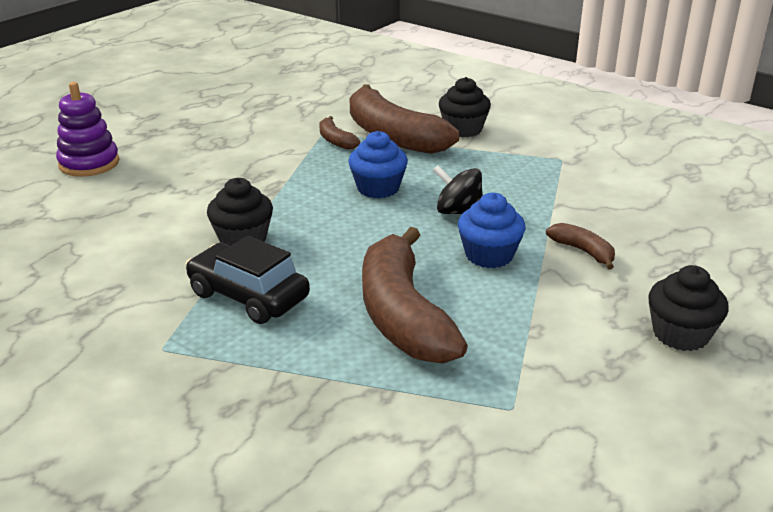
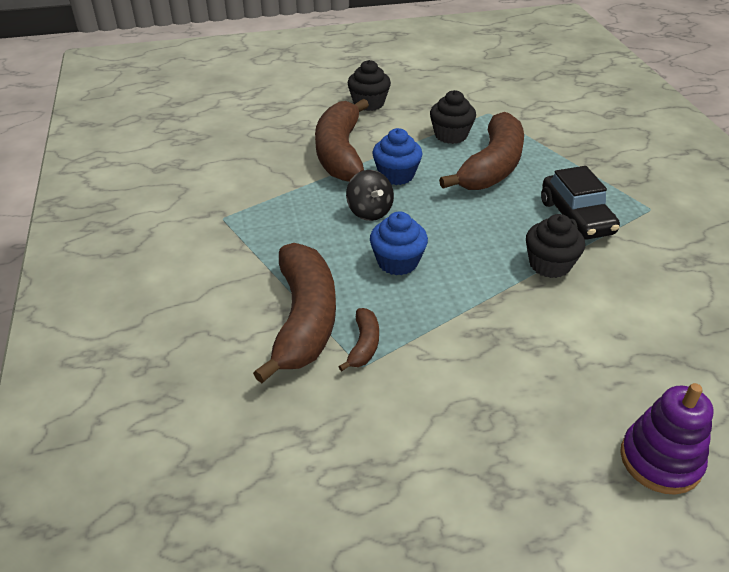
camera: 140 degrees left, 10 degrees up
(463, 129) = (233, 292): black cupcake -> black cupcake (451, 135)
(583, 251) = (340, 153): brown banana -> brown banana, size x2.25

